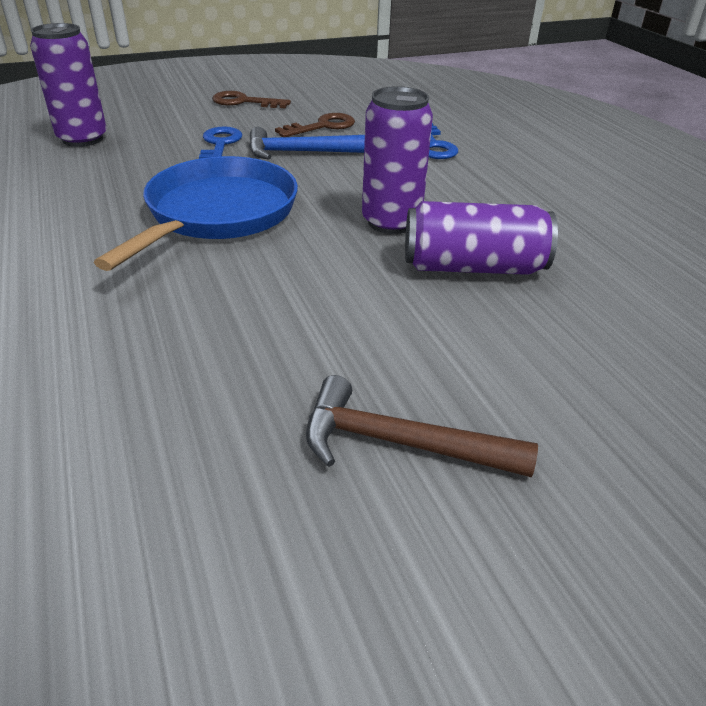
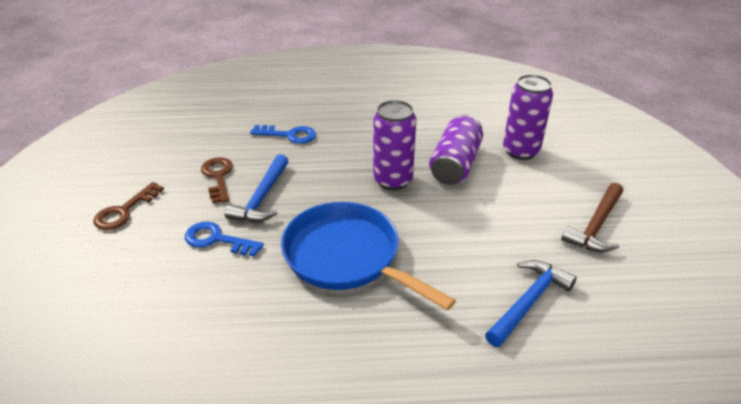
camera: 70 degrees left, 0 degrees up
(82, 139) = (136, 334): purple can -> purple can (520, 151)
(163, 366) = (529, 302): none -> blue hammer

